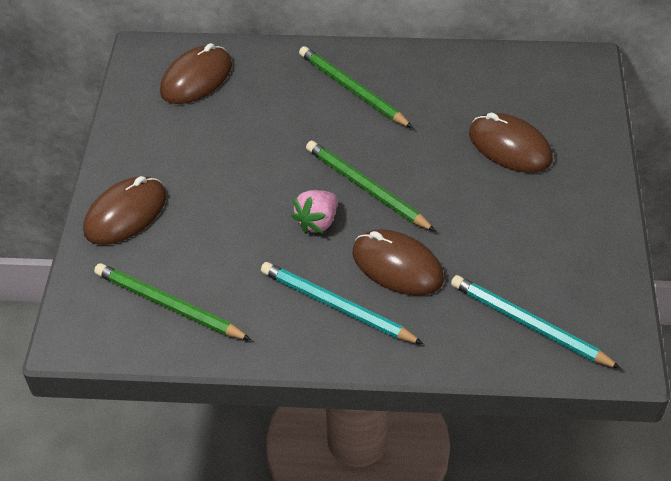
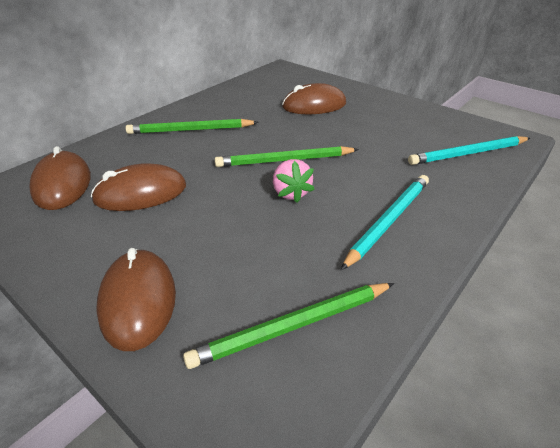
camera: 55 degrees left, 10 degrees down
(336, 306) = (388, 221): turquoise pencil -> turquoise pencil turned 150 degrees clockwise
(397, 266) = (372, 178): brown mouse -> brown mouse (141, 193)

